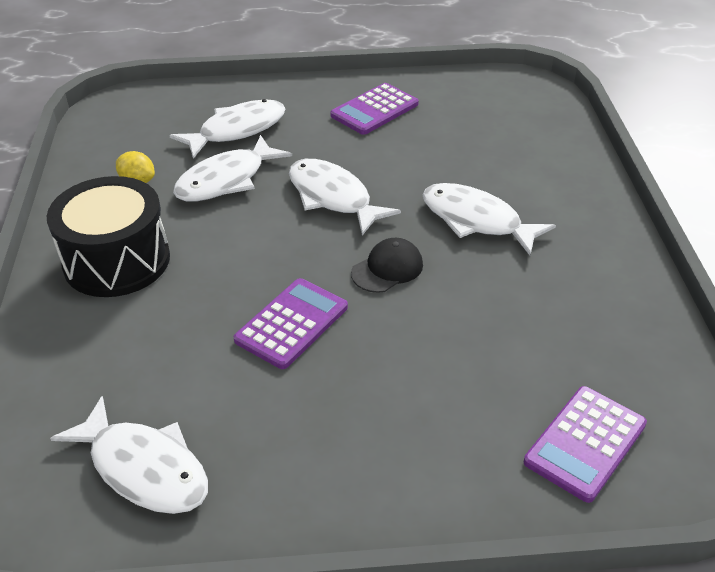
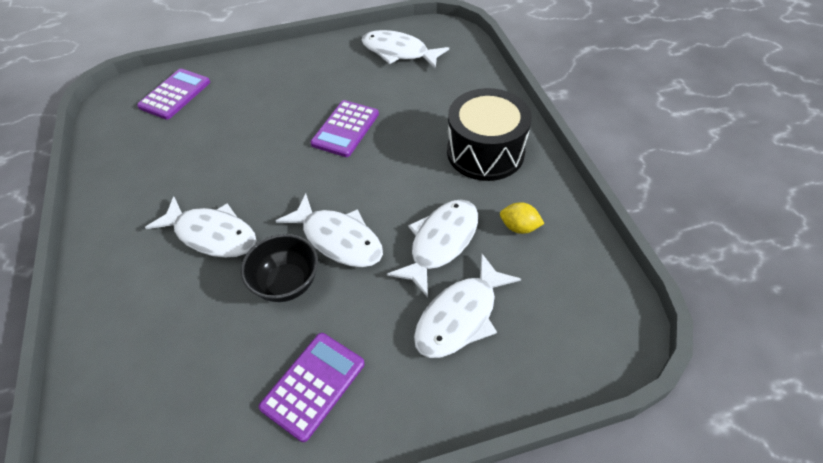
camera: 170 degrees right, 10 degrees up
(387, 269) = (285, 178): black cap -> none
(392, 170) = (286, 283): none -> black bowl

